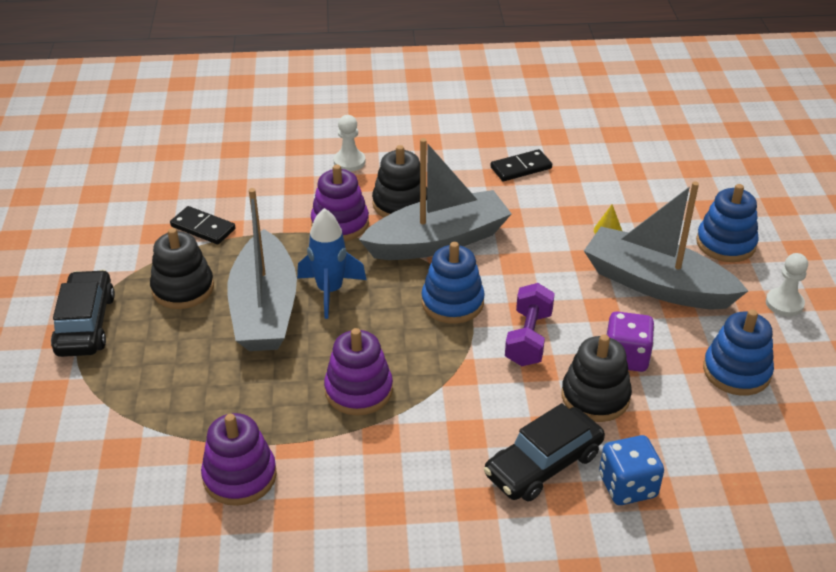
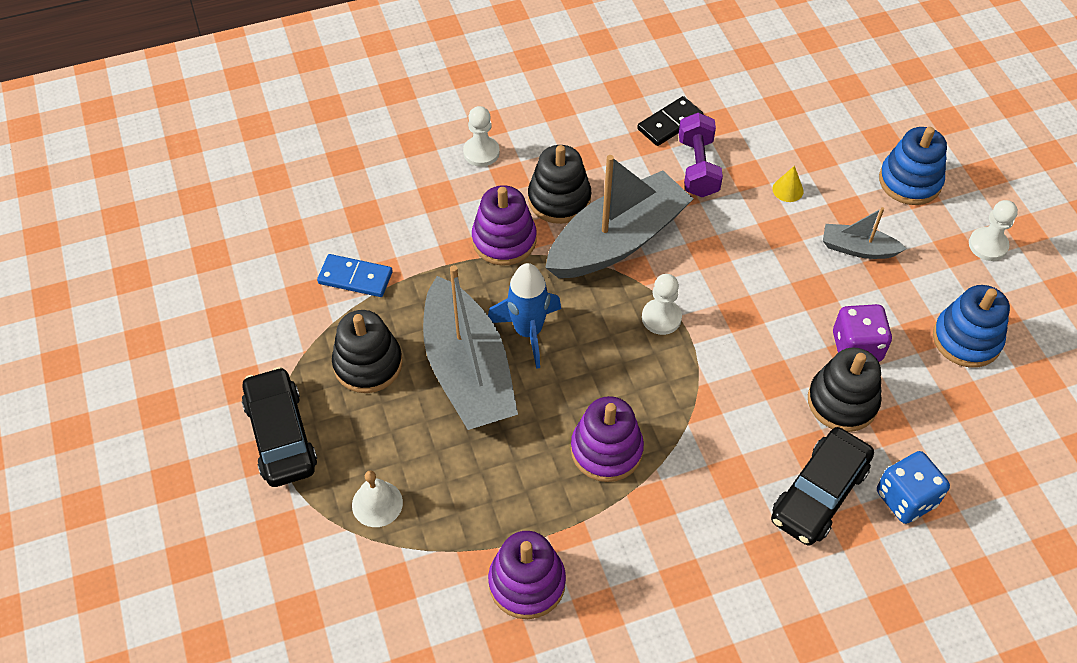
camera: 15 degrees left, 15 degrees up
(139, 389) = (377, 503): none -> white bell
(203, 228) = (355, 278): black domino -> blue domino
(452, 302) = (661, 318): blue stacking toy -> white pawn
(528, 338) = (753, 346): purple dumbbell -> purple dumbbell (697, 167)
(656, 284) = (858, 249): grey boat -> grey boat, size x0.48

